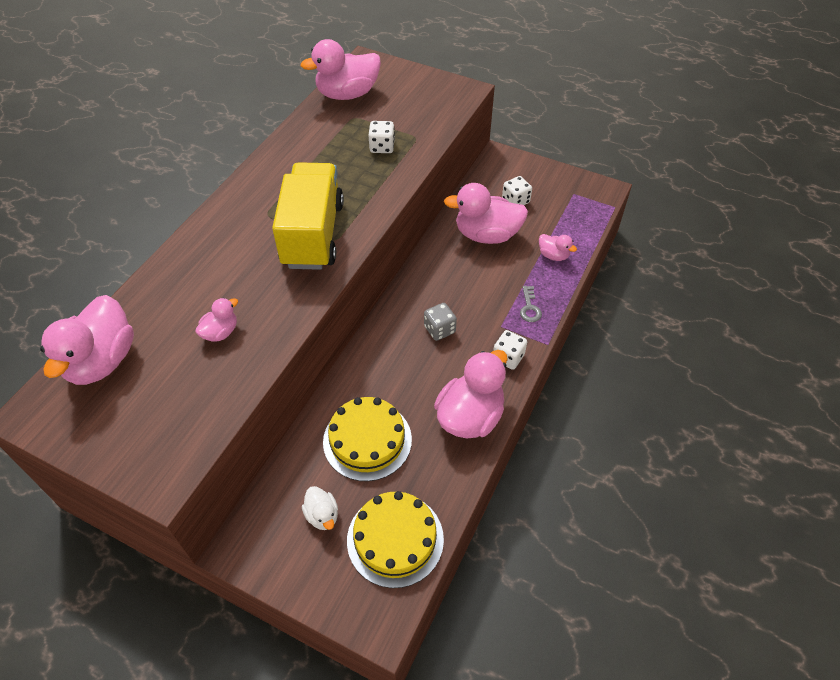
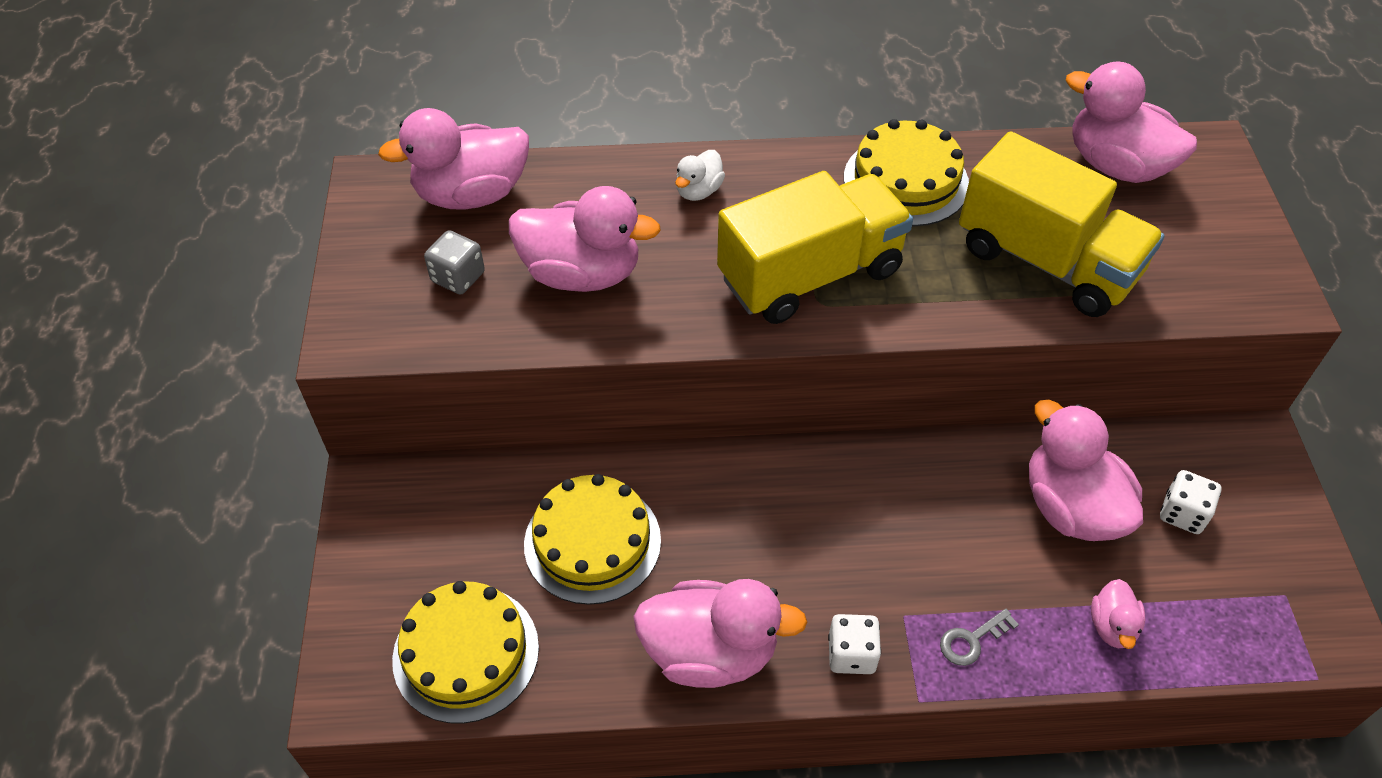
camera: 60 degrees right, 0 degrees up
(220, 332) = (582, 273): pink duck -> pink duck, size x2.04
(286, 167) = (906, 181): none -> yellow cake
(322, 515) = (456, 550): white duck -> white duck (698, 191)
(382, 147) = (1047, 261): white dice -> yellow truck
(439, 329) = (835, 535): grey dice -> grey dice (458, 277)

